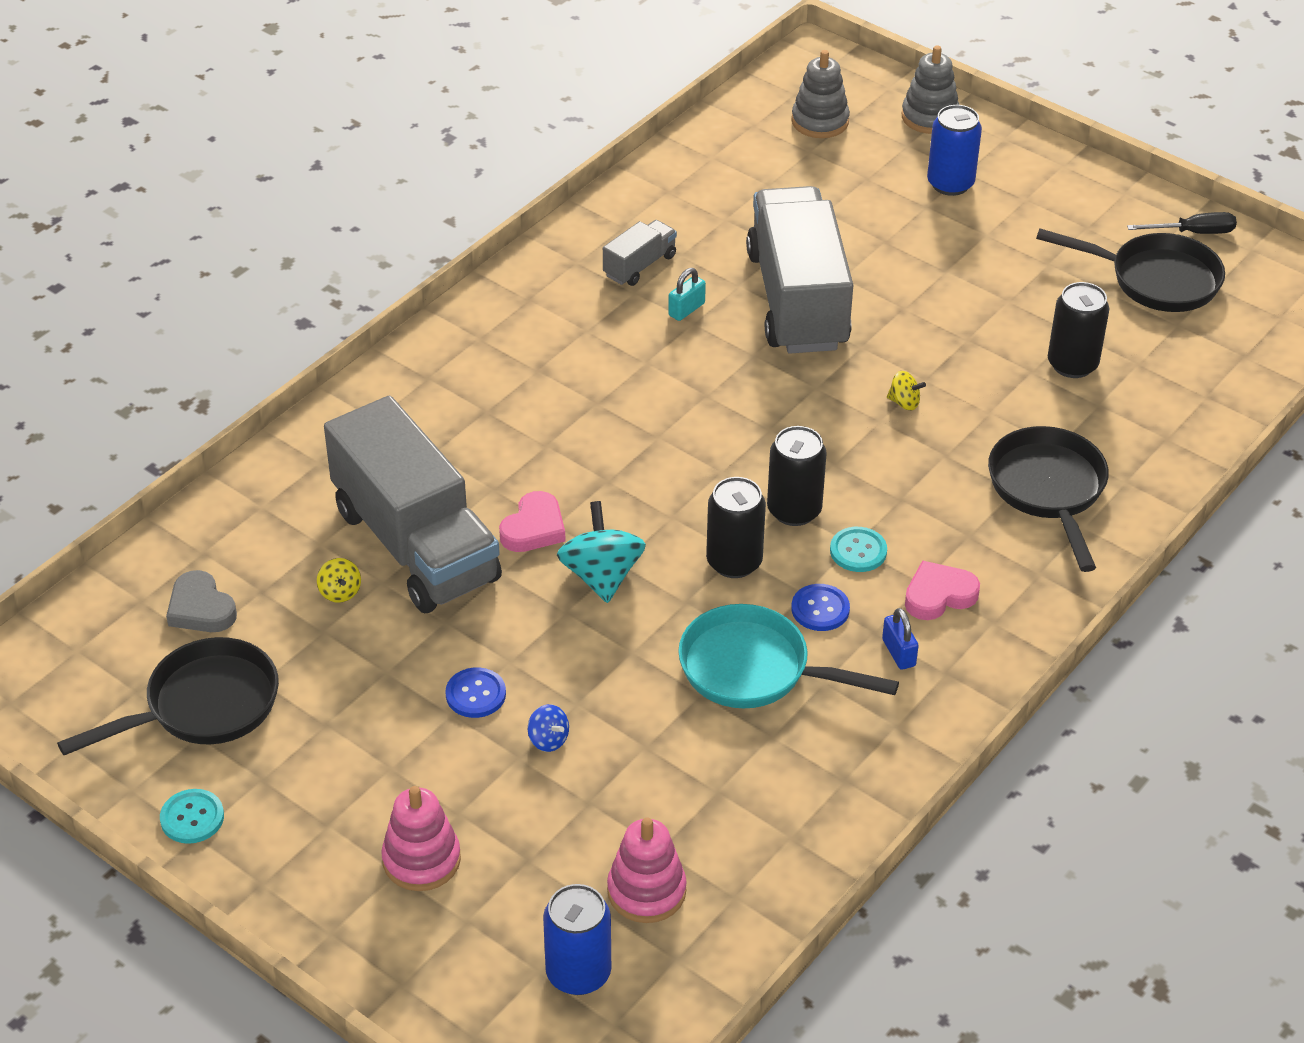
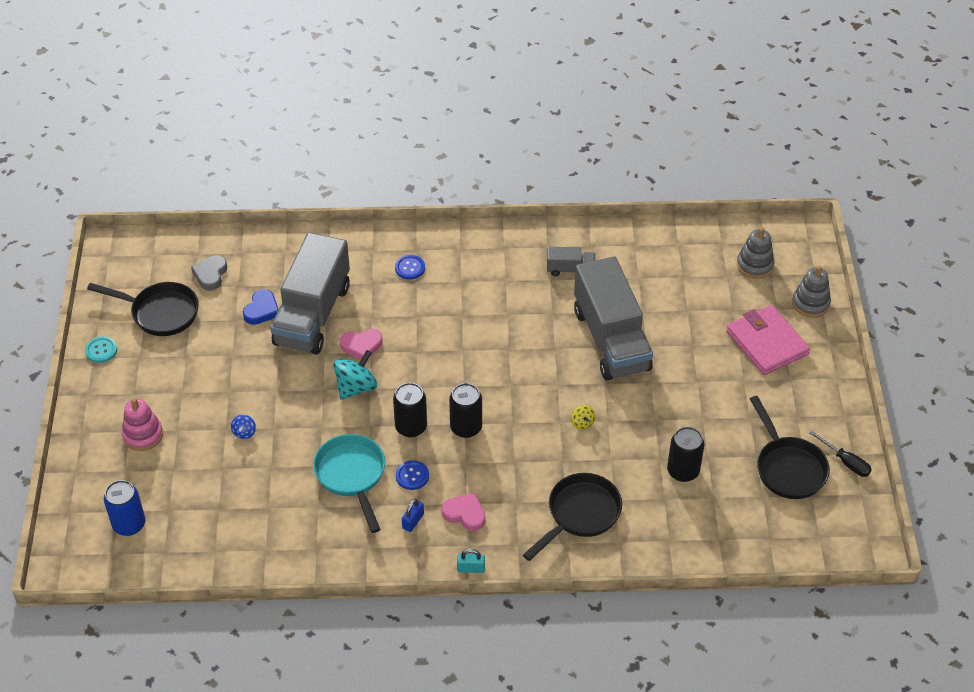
camera: 50 degrees right, 5 degrees up
(340, 592) = (261, 310): yellow spinning top -> blue heart
(475, 694) = (247, 392): blue button -> blue button (410, 268)
(646, 891) = (191, 519): pink stacking toy -> none
(686, 309) = (559, 305): turquoise padlock -> turquoise padlock (471, 568)
(797, 300) = (611, 340): grey truck -> grey truck turned 120 degrees clockwise
(858, 551) = (463, 467): turquoise button -> none
(950, 184) = (767, 343): blue can -> pink wallet

